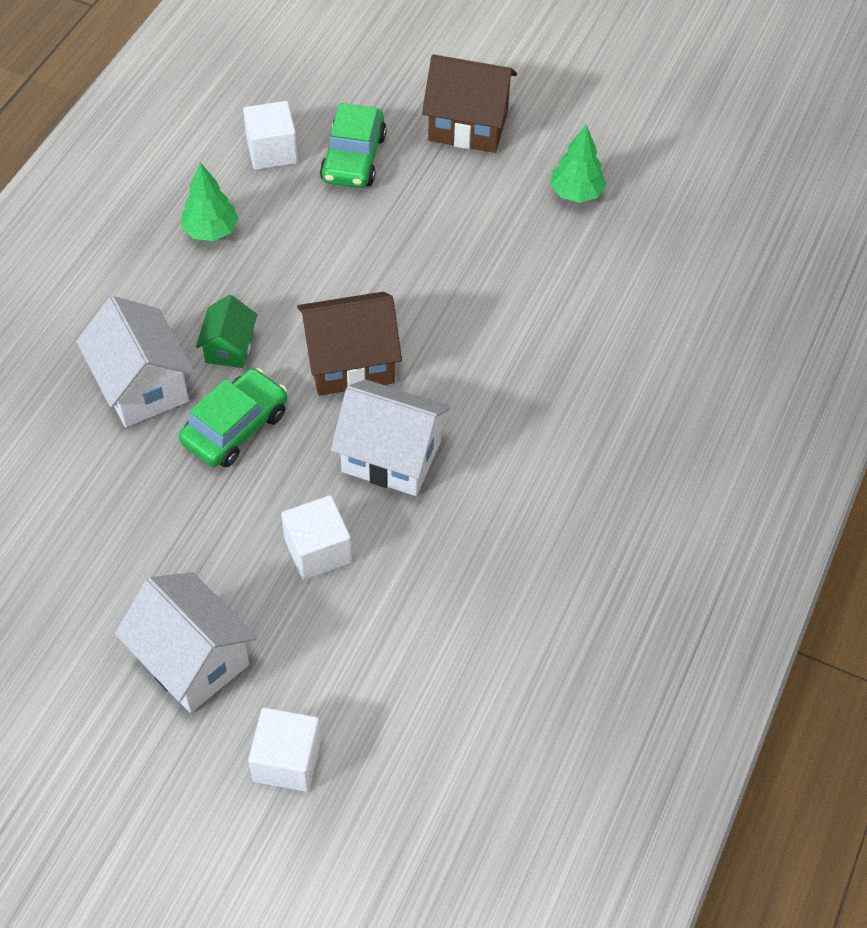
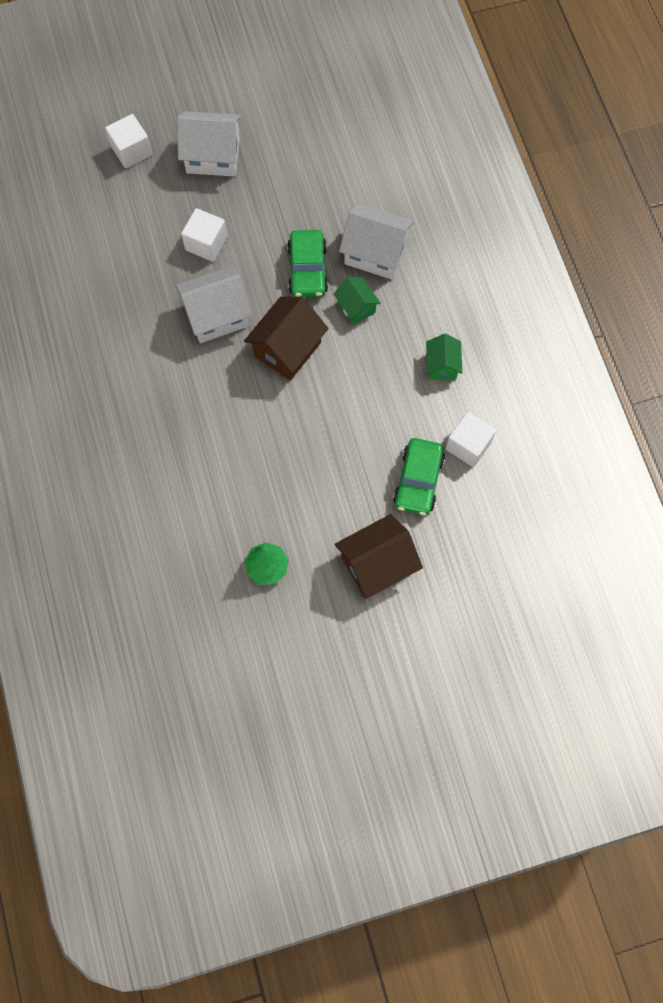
camera: 140 degrees right, 15 degrees up
(211, 231) = (442, 365): green tree -> green house
(353, 158) = (418, 480): green car -> green car turned 135 degrees counterclockwise

